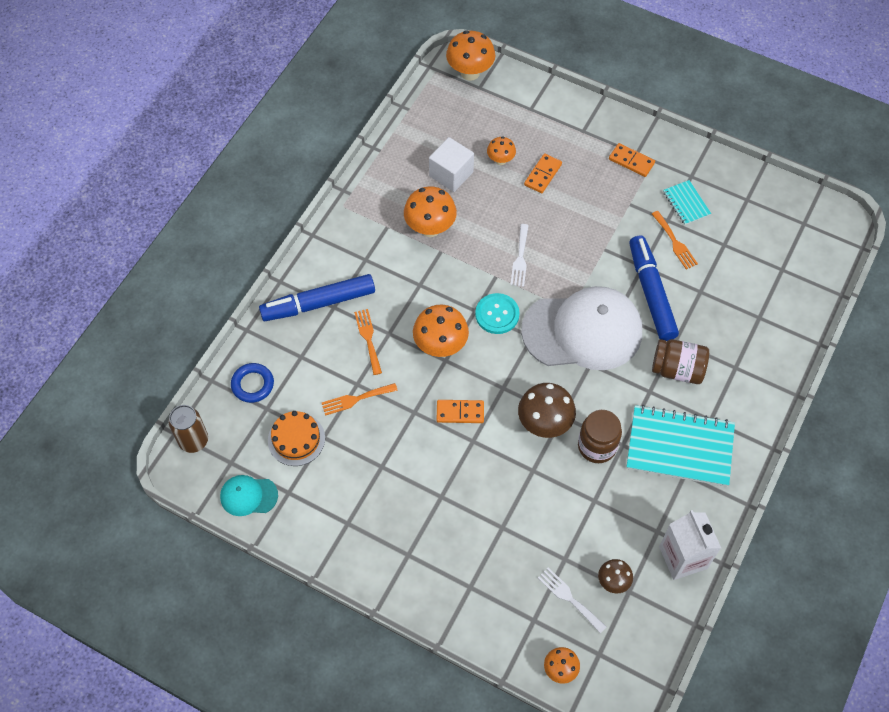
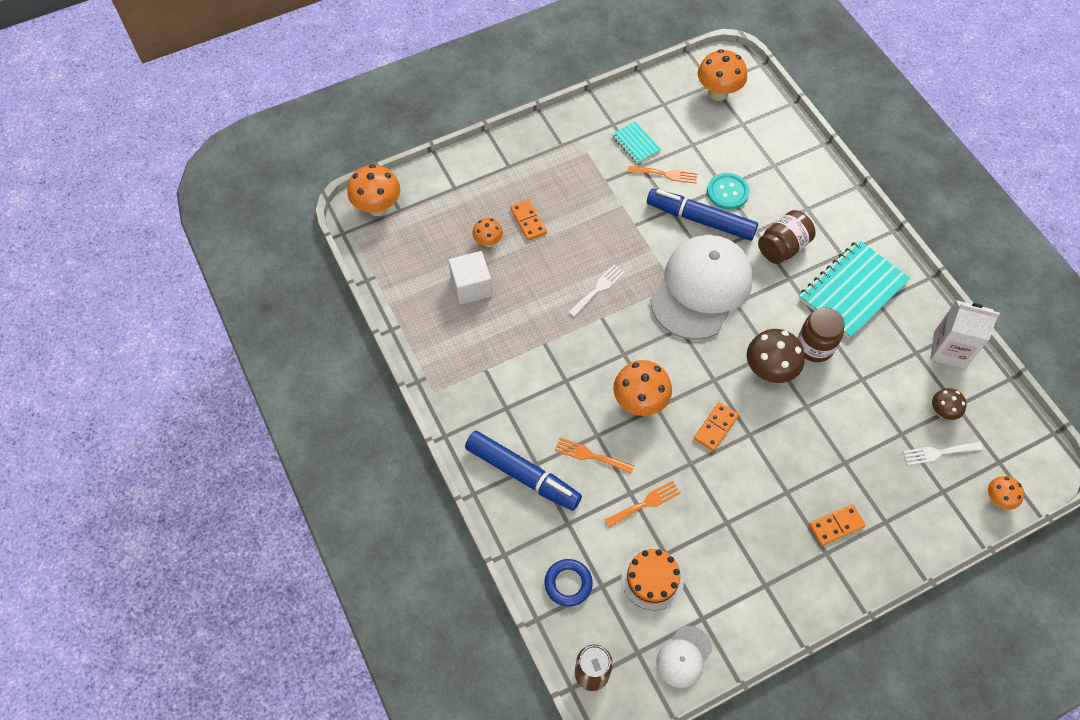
camera: 55 degrees left, 0 degrees up
(248, 496) = (683, 657): turquoise cap -> white cap
(318, 303) = (522, 475): blue marker -> blue marker turned 75 degrees counterclockwise
(356, 399) = (645, 503): orange fork -> orange fork turned 135 degrees counterclockwise
(430, 228) = (514, 337): orange mushroom -> orange mushroom (718, 93)
(497, 314) = (640, 340): turquoise button -> turquoise button (727, 192)
(520, 258) = (598, 289): white fork -> white fork turned 90 degrees counterclockwise
(631, 161) = (566, 153): orange domino -> orange domino (836, 526)
(686, 203) = (635, 144): turquoise notebook -> turquoise notebook turned 45 degrees clockwise

